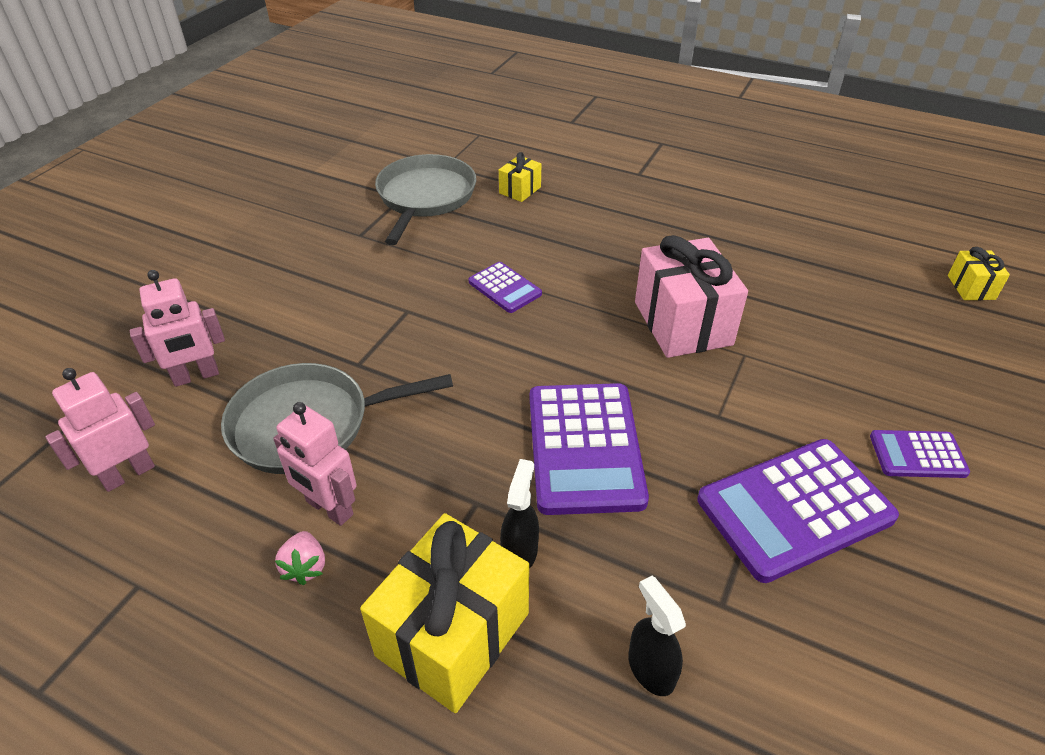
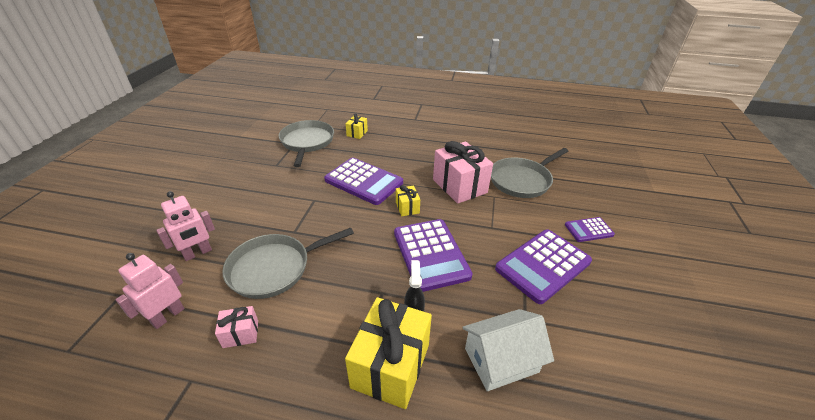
camera: 15 degrees left, 5 degrees down
(228, 526) = (240, 334): none -> pink gift
(305, 567) = (294, 347): pink strawberry -> none
(329, 508) = (299, 312): pink robot -> none
(505, 288) = (364, 181): purple calculator -> purple calculator, size x1.92
(650, 669) = (501, 360): black spray bottle -> white house
(813, 330) = (522, 180): none -> grey pan
(971, 287) = (584, 152): yellow gift -> yellow gift (407, 207)

